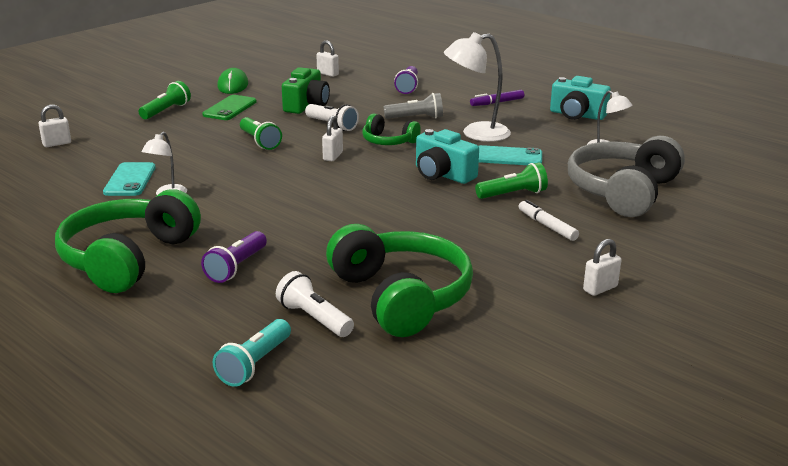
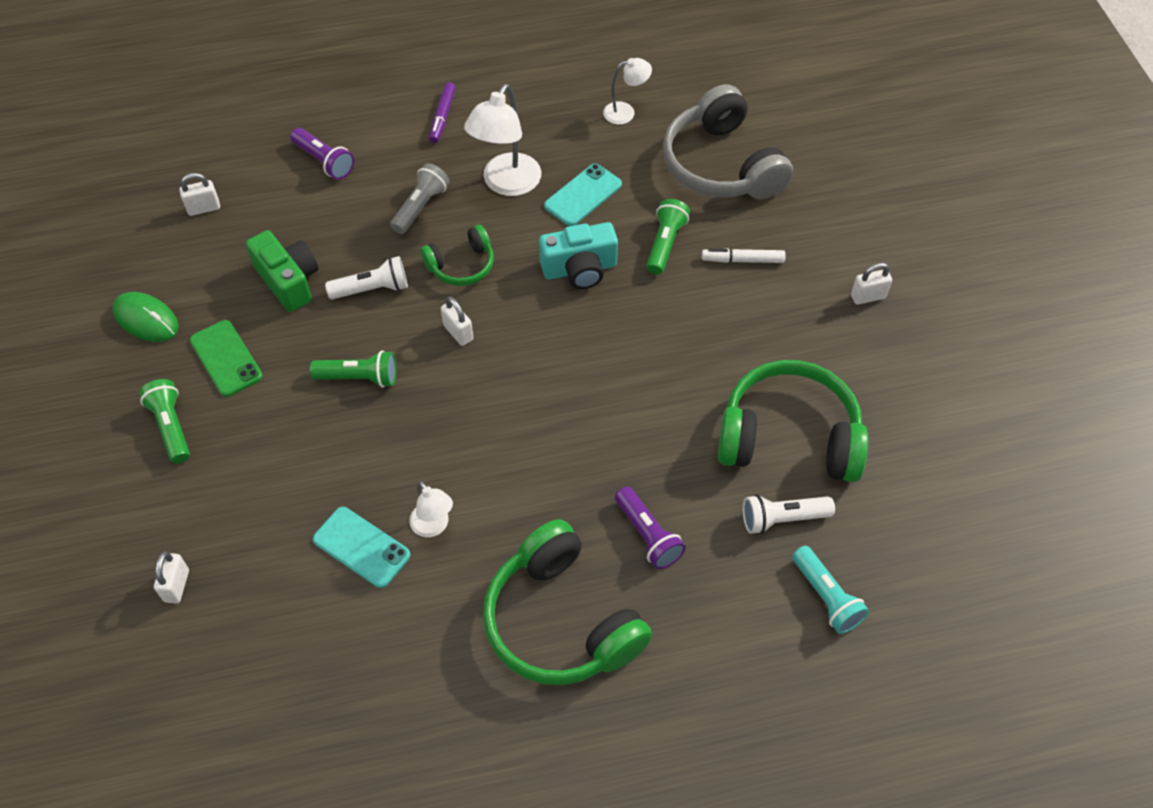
camera: 55 degrees left, 30 degrees up
(577, 115) = (533, 79): turquoise camera -> none
(600, 288) = (868, 296): white padlock -> white padlock turned 75 degrees clockwise

